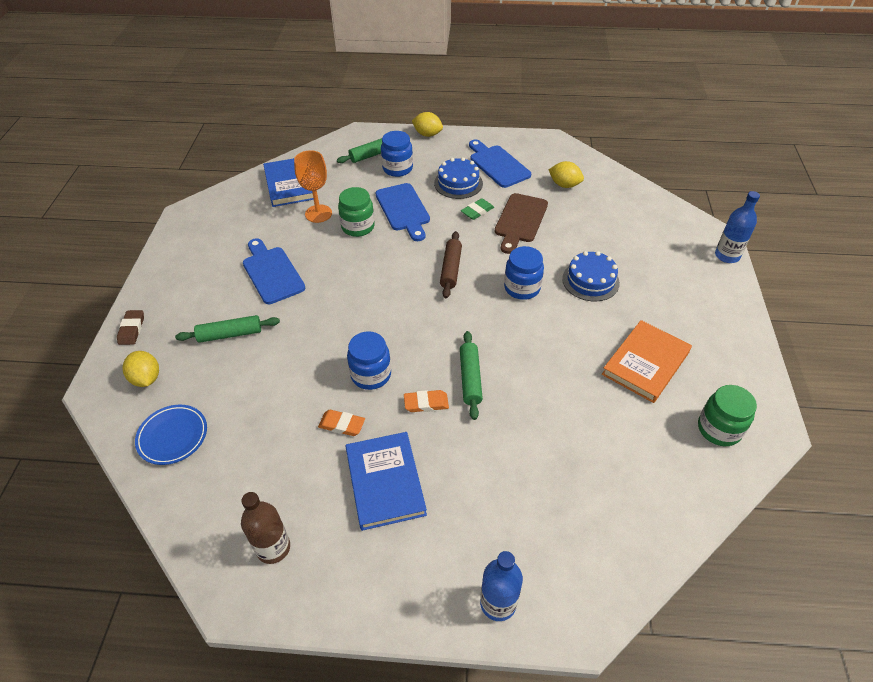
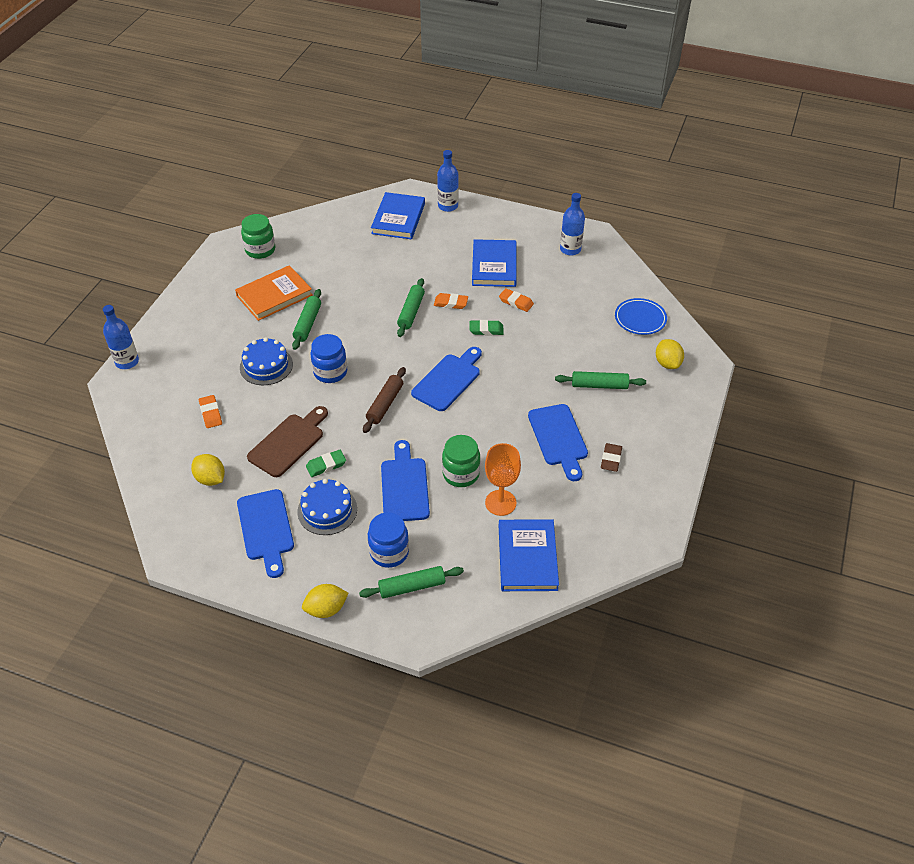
camera: 165 degrees left, 0 degrees up
(131, 329) = (689, 408): brown eraser -> brown eraser (611, 459)
(273, 548) = (570, 249): brown bottle -> blue bottle
(371, 375) = (486, 330): blue jar -> green eraser
(396, 305) = (448, 380): none -> blue cutting board
(427, 134) = (326, 609): yellow lemon -> yellow lemon turned 60 degrees counterclockwise
(565, 547) = (398, 218): none -> blue book
(581, 336) = (307, 324): none -> green rolling pin
(606, 229) = (210, 413): none -> orange eraser

